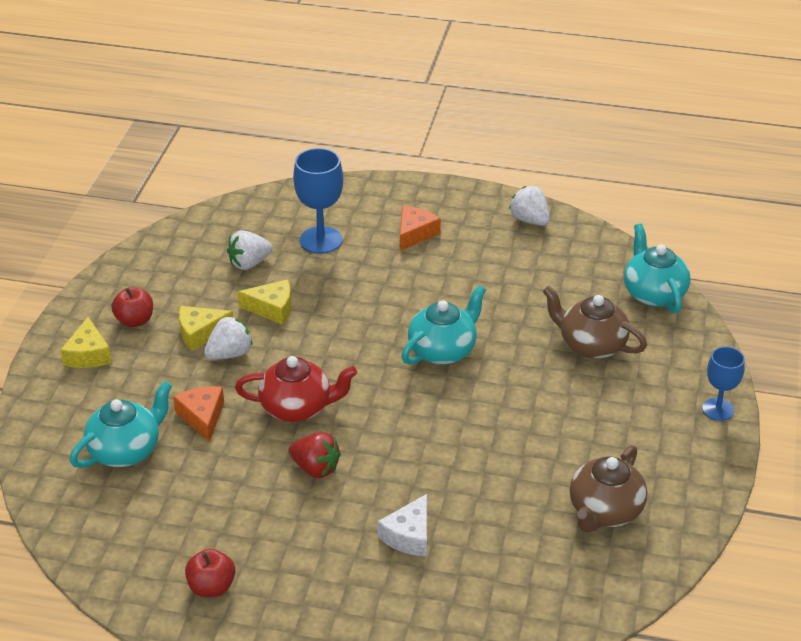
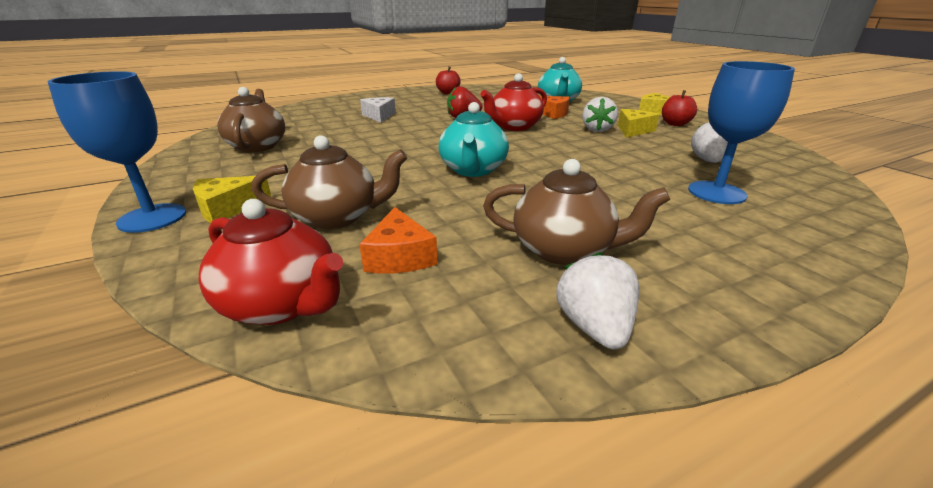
camera: 140 degrees right, 10 degrees down
(272, 308) = (629, 149): yellow cheese -> yellow cheese (227, 208)
(415, 234) = (670, 234): orange cheese -> orange cheese (399, 256)
(487, 254) = (564, 250): none -> brown teapot
(529, 220) = (594, 327): white strawberry -> white strawberry turned 105 degrees counterclockwise
(653, 293) = (282, 304): turquoise teapot -> red teapot
(717, 409) = (152, 218): blue goblet -> blue goblet, size x1.55

